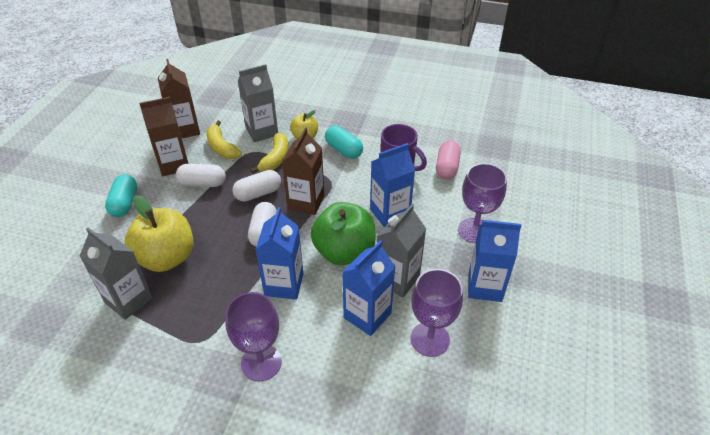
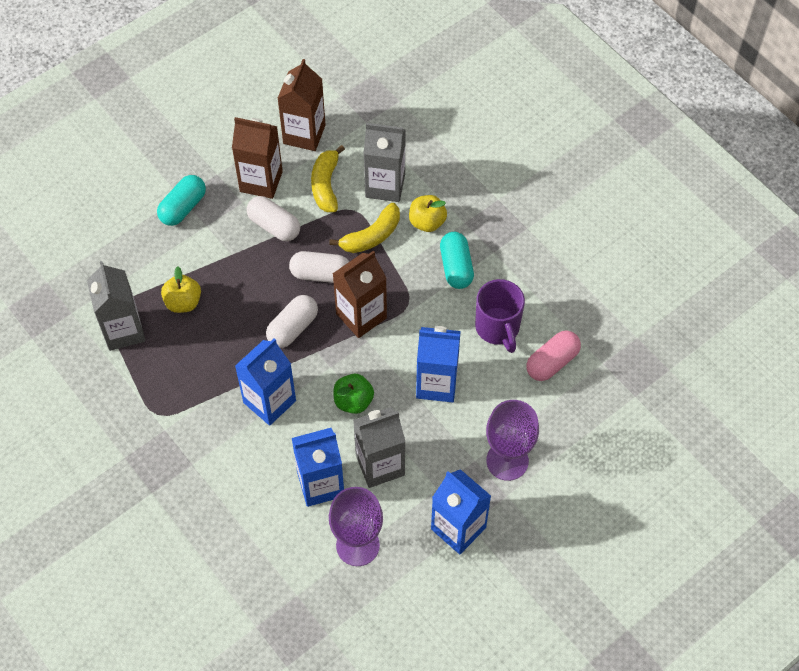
camera: 35 degrees right, 15 degrees up
(166, 258) = (183, 302): yellow apple -> yellow apple, size x0.54
(261, 363) = (195, 469): purple goblet -> none
(344, 252) = (353, 401): green apple -> green apple, size x0.54

